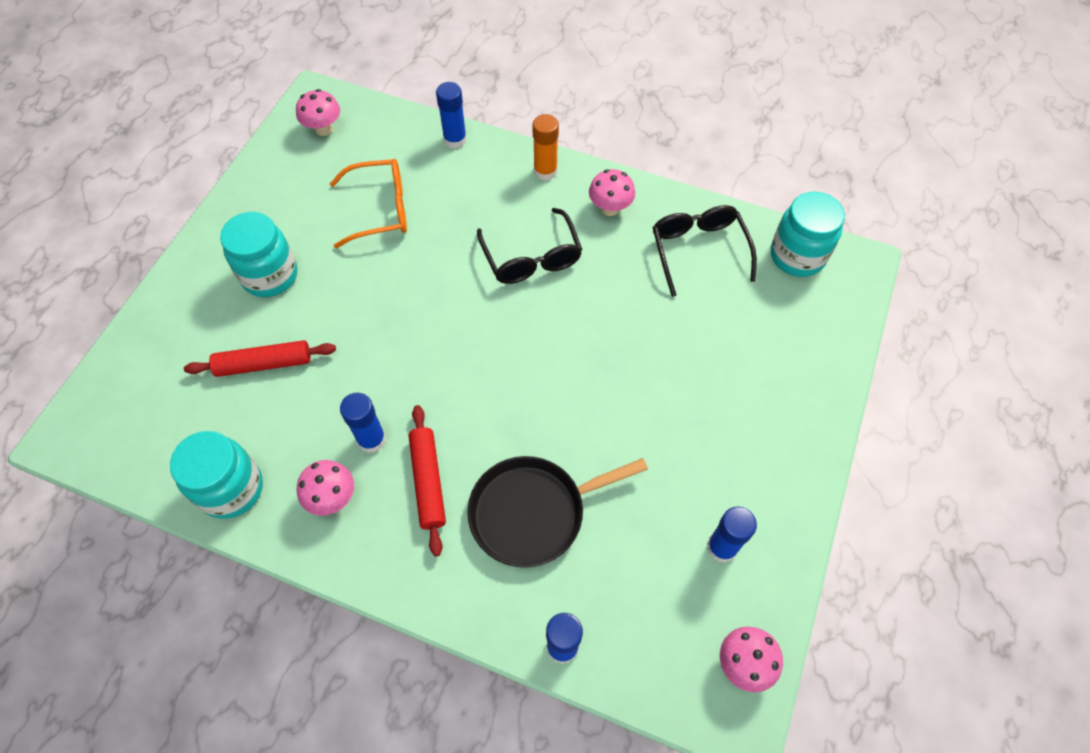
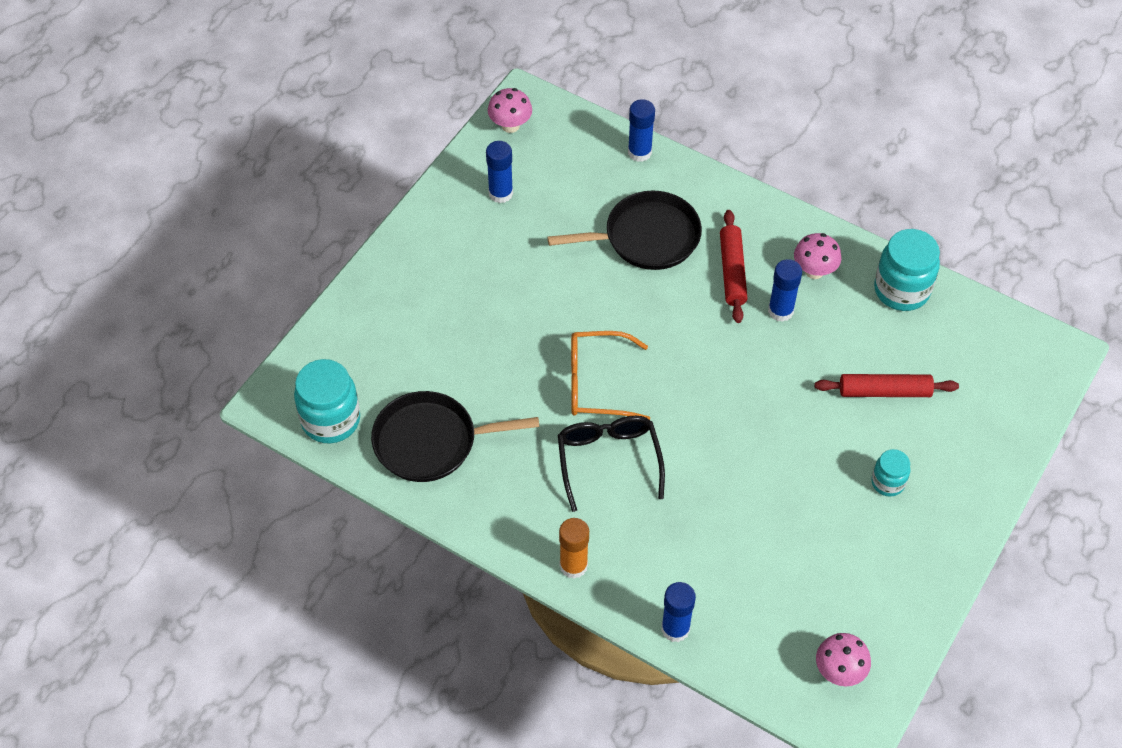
camera: 170 degrees left, 5 degrees down
(270, 275) = (888, 482): turquoise jar -> turquoise jar, size x0.56
(381, 210) = (768, 544): orange glasses -> orange glasses (596, 384)
(610, 208) = (511, 505): pink mushroom -> none
(698, 250) = (431, 442): black glasses -> black pan

